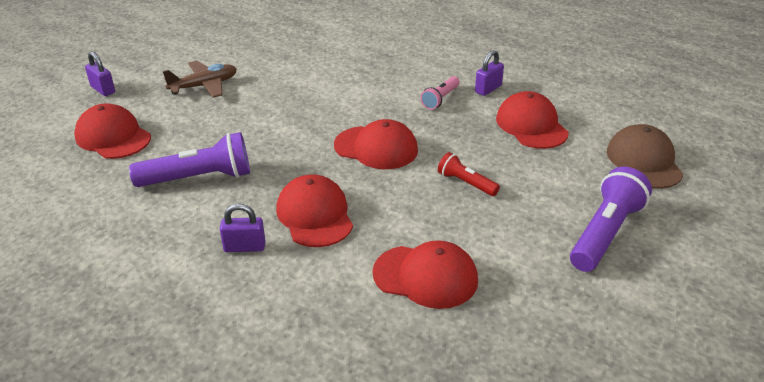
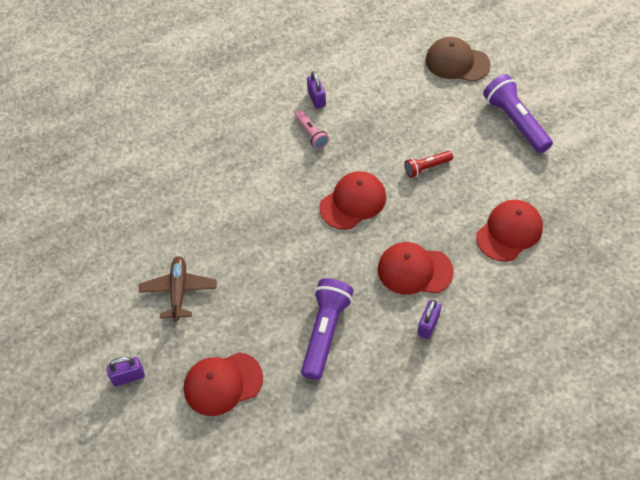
camera: 60 degrees left, 20 degrees up
(531, 125) = (381, 98): red cap -> none

